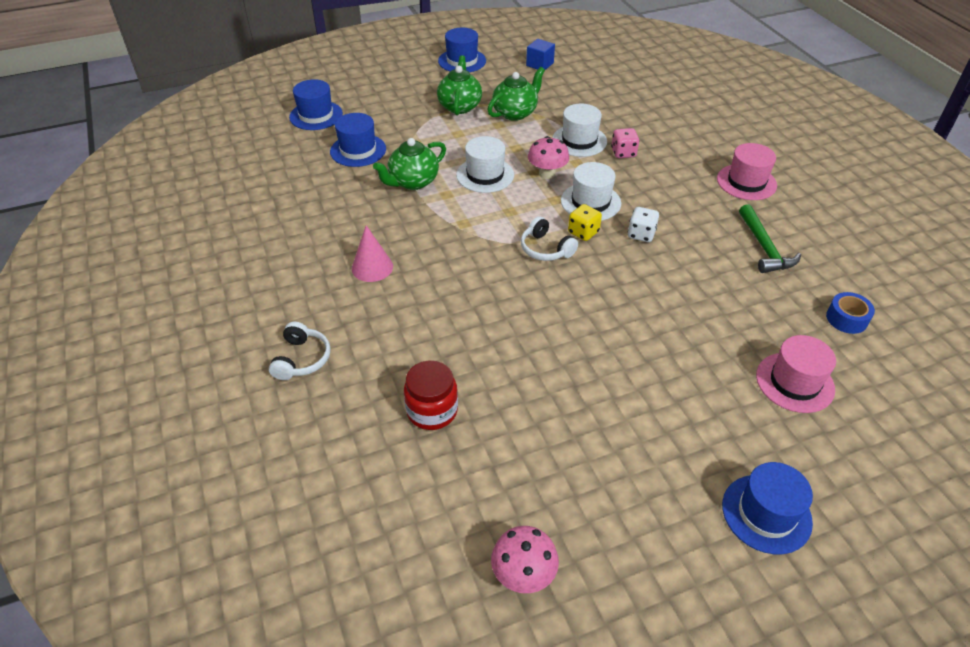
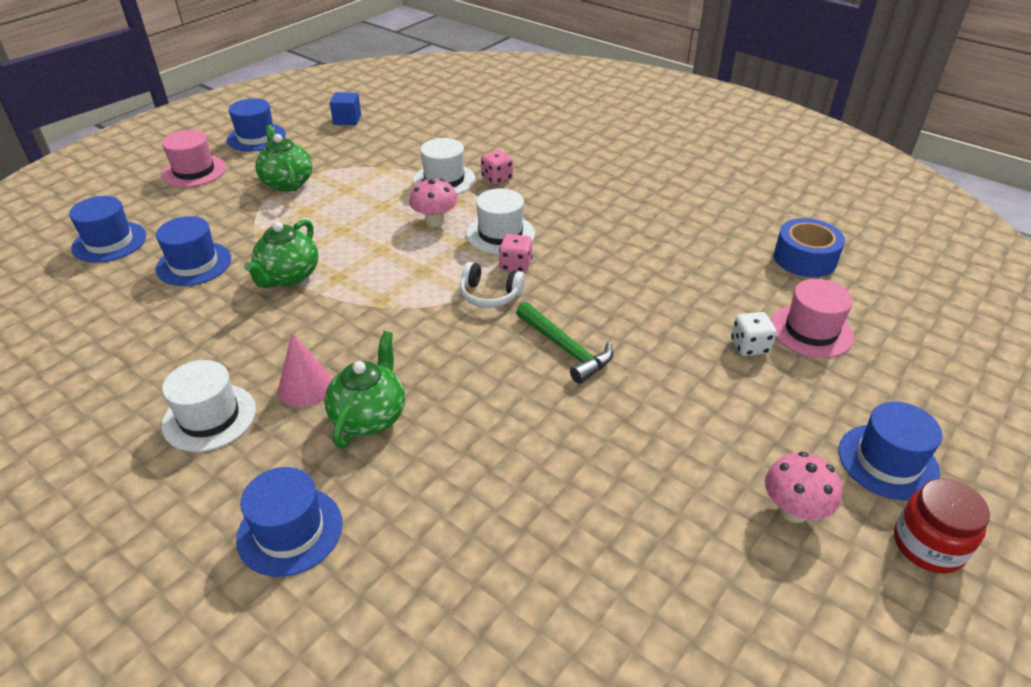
camera: 30 degrees left, 5 degrees down
(302, 359) = (290, 531): white headphones -> blue hat
(432, 411) = (496, 517): red jar -> red jar (928, 545)
(485, 175) = (368, 243): white hat -> white hat (209, 417)
(515, 113) = (355, 172): green teapot -> green teapot (369, 416)
(523, 574) = (731, 649): pink mushroom -> pink mushroom (793, 510)
(583, 232) = (515, 265): yellow dice -> pink dice
(641, 234) = (573, 248): white dice -> white dice (749, 346)
(746, 182) = (629, 170): pink hat -> pink hat (194, 171)
(764, 247) = (690, 222): green hammer -> green hammer (565, 349)
(846, 319) = (804, 259): blue tape -> blue tape, size x1.52

